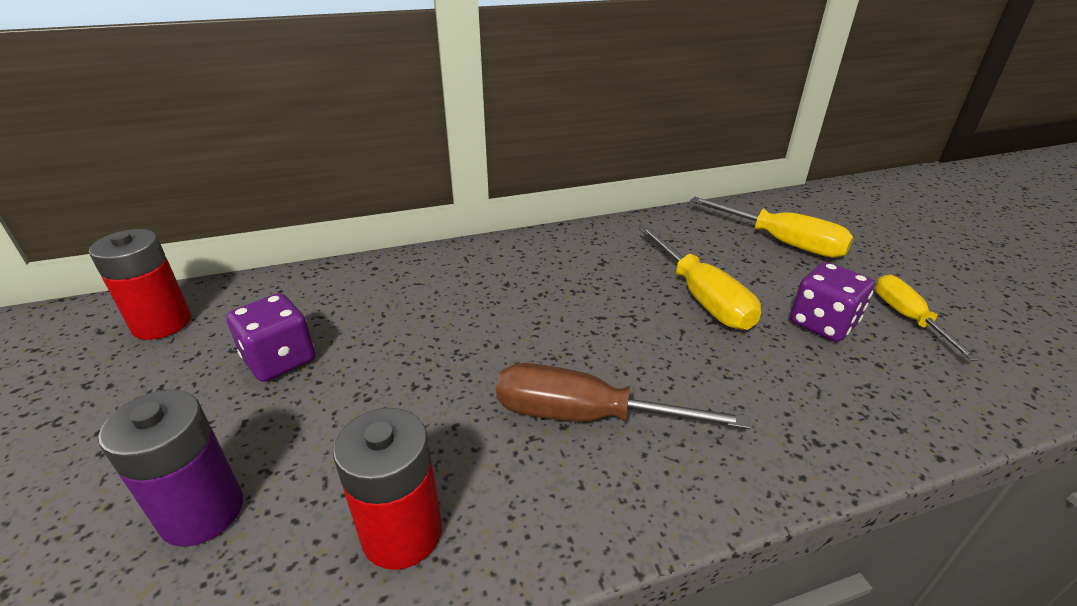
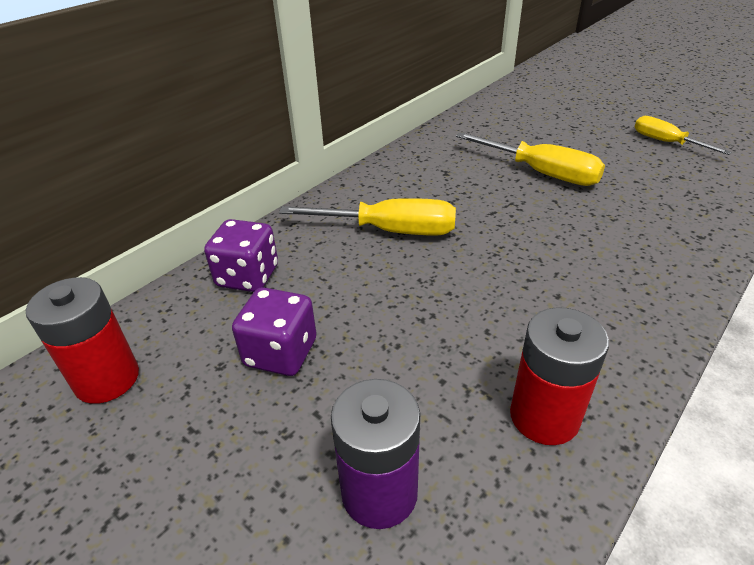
camera: 30 degrees left, 5 degrees up
(586, 416) = (564, 282): brown screwdriver -> none
(781, 242) = (546, 117): yellow screwdriver -> yellow screwdriver (389, 231)
(822, 324) = (628, 163): purple dice -> purple dice (248, 276)

